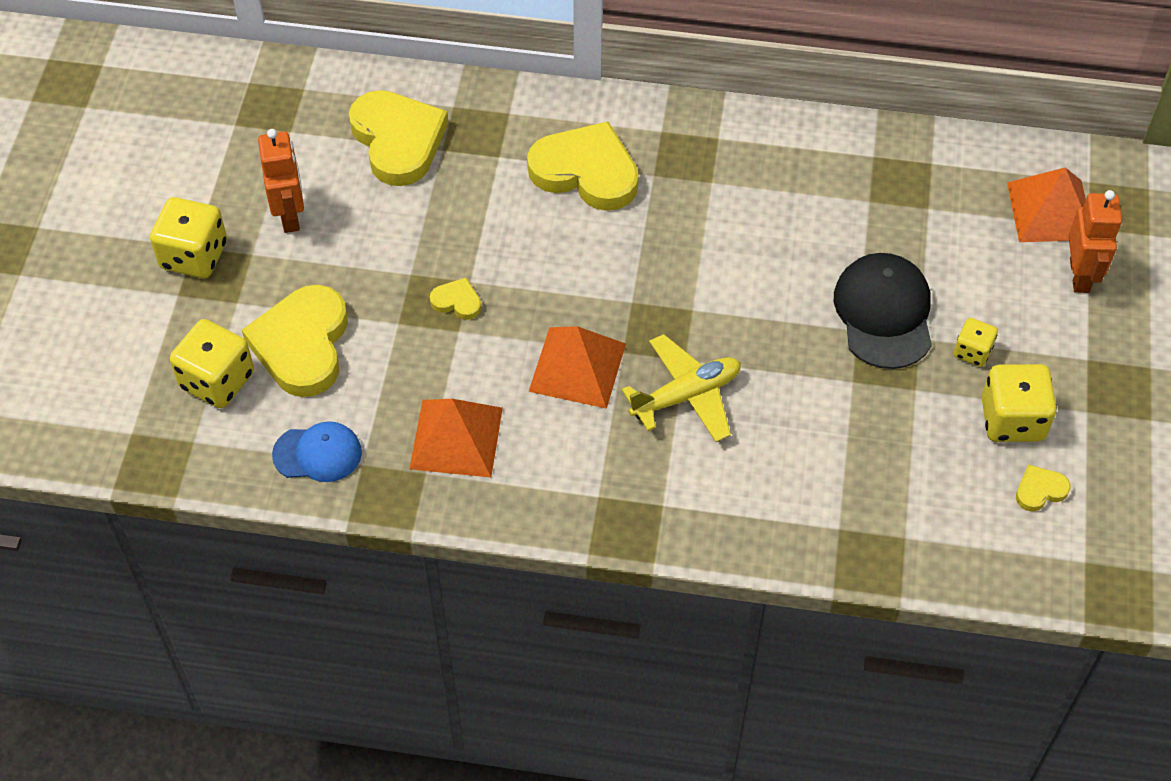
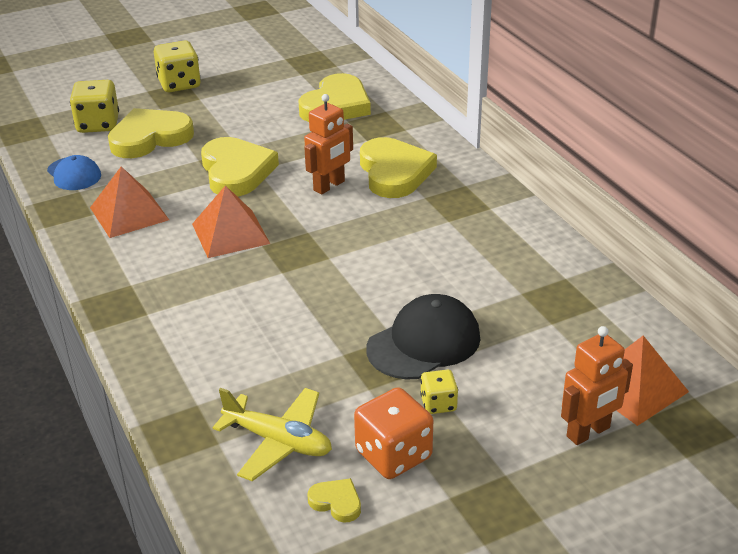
camera: 55 degrees right, 20 degrees down
(290, 215) = (240, 98): orange robot -> orange robot (329, 186)
(457, 301) = (236, 171): yellow heart -> yellow heart, size x2.28
(686, 396) = (251, 285): yellow plane -> yellow plane (278, 441)
(1012, 420) = (393, 455): yellow dice -> orange dice

